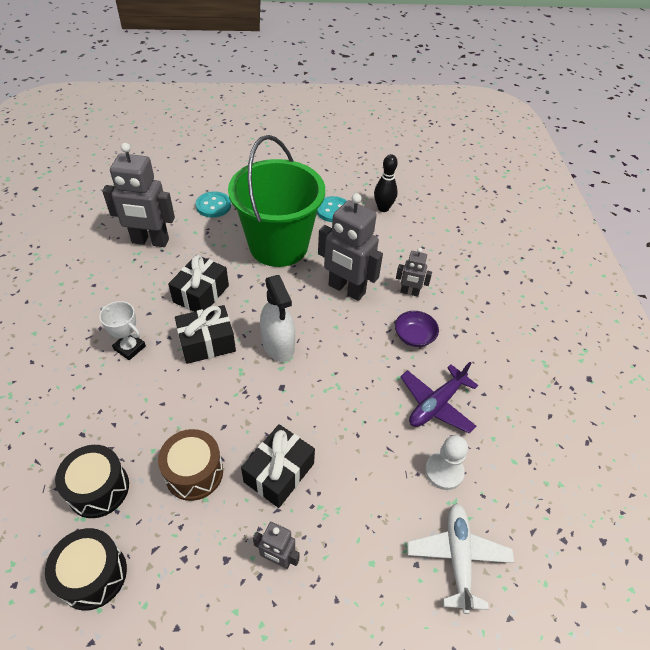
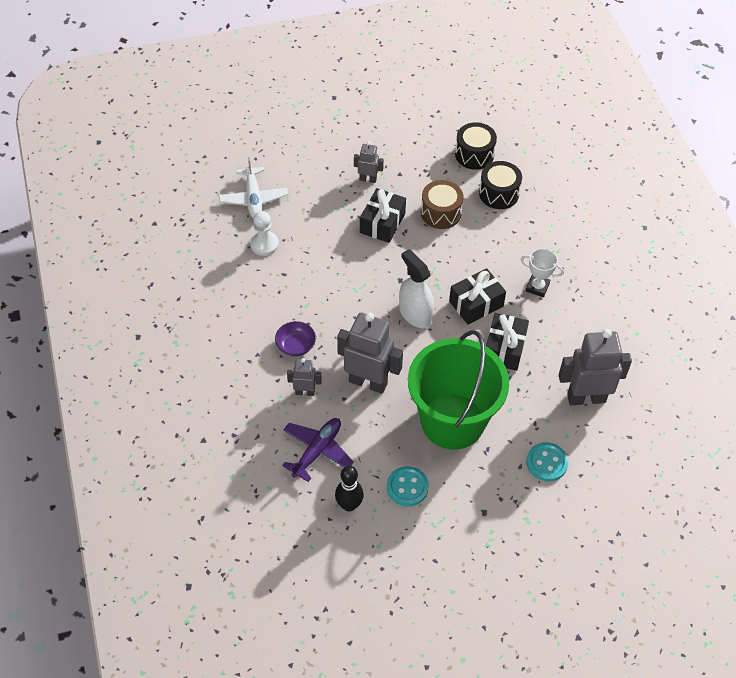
camera: 170 degrees right, 5 degrees up
(436, 404) = (272, 290): purple plane -> purple plane (317, 451)

